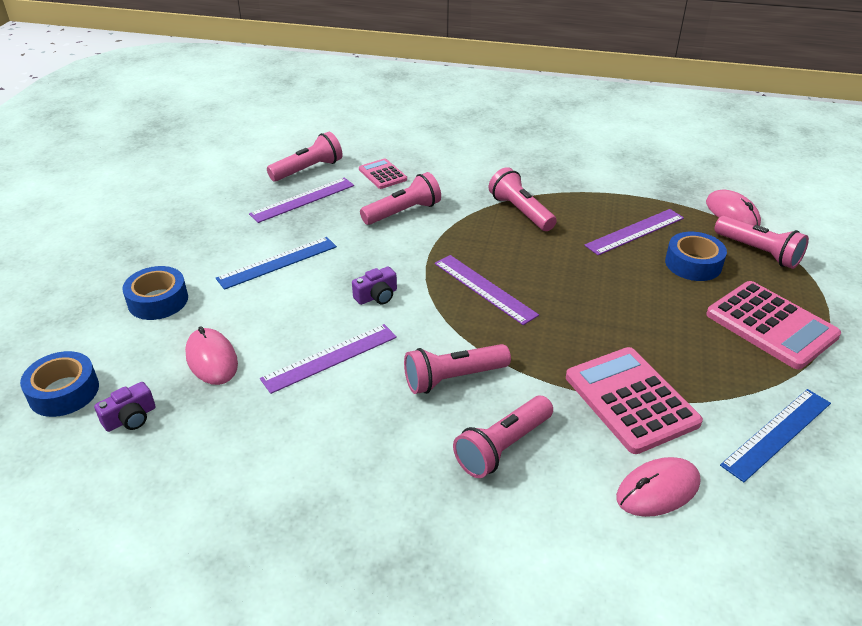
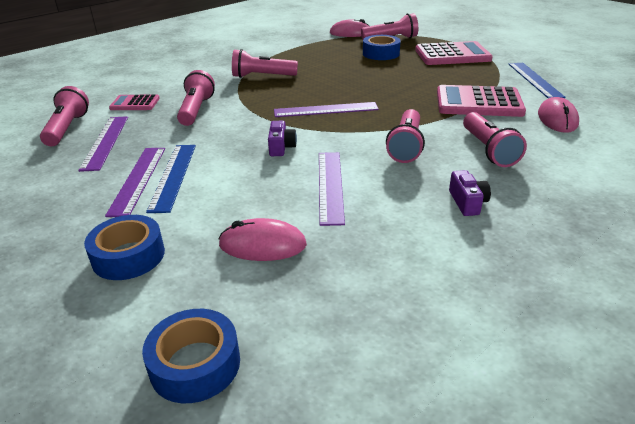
camera: 55 degrees left, 5 degrees down
(130, 418) = (294, 319): purple camera -> purple camera (467, 202)
(635, 231) = (332, 56): purple ruler -> purple ruler (138, 179)

